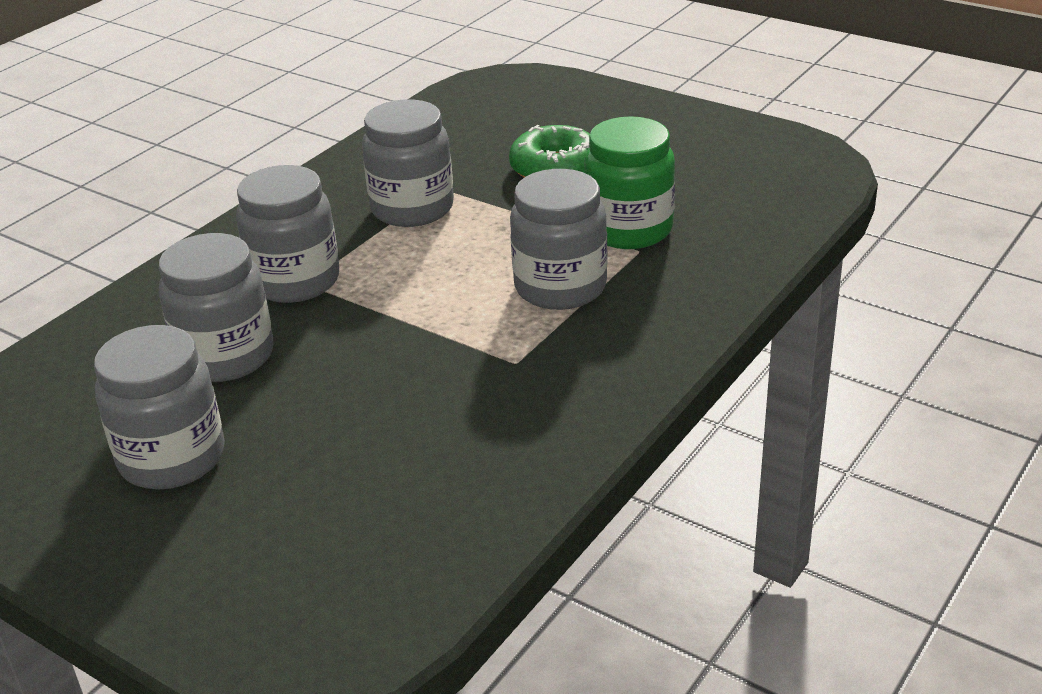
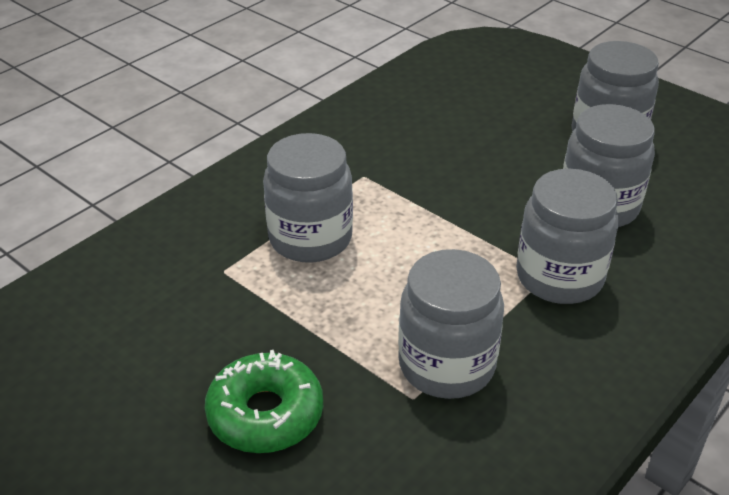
camera: 175 degrees left, 5 degrees up
(629, 229) = (221, 299): green jar -> none

